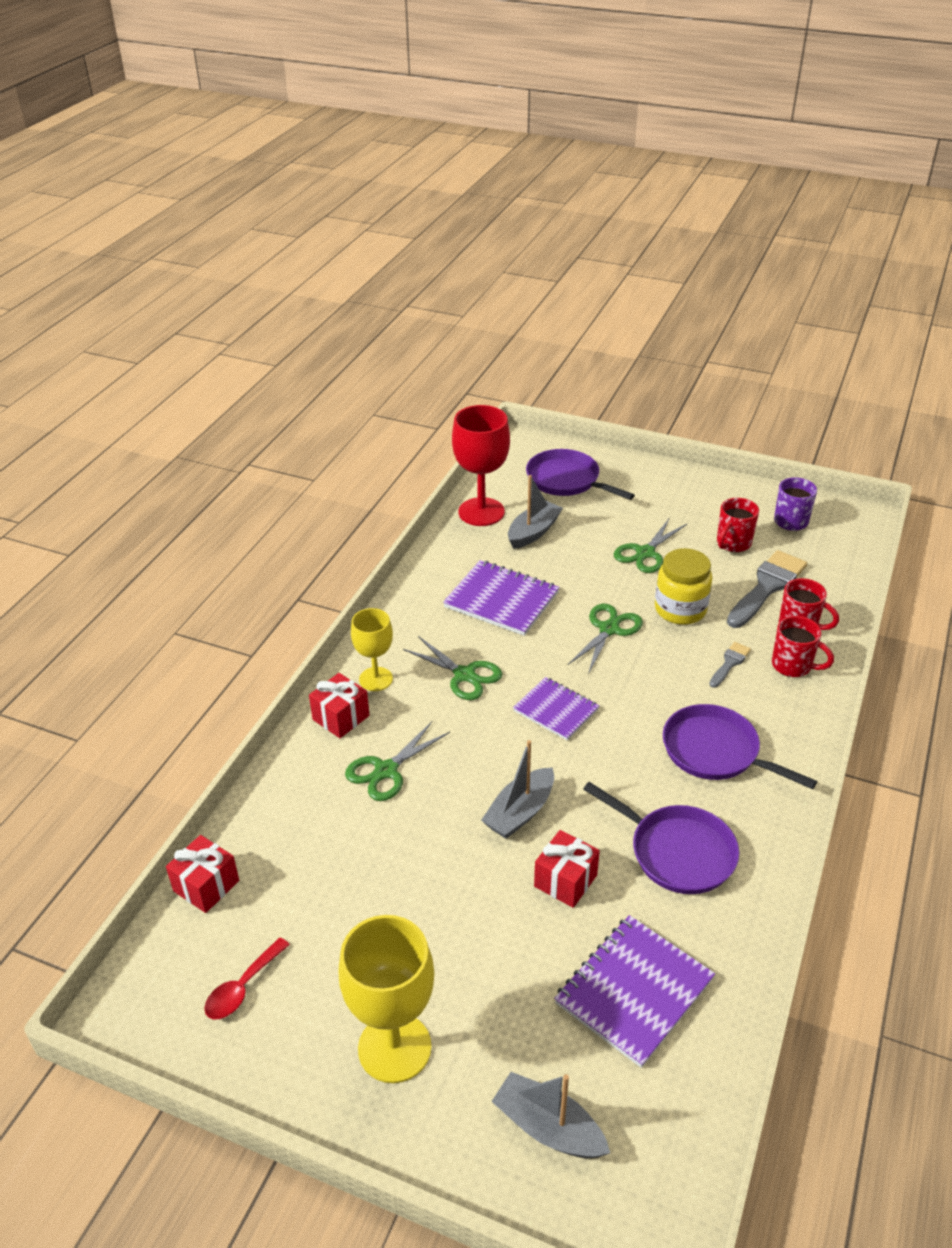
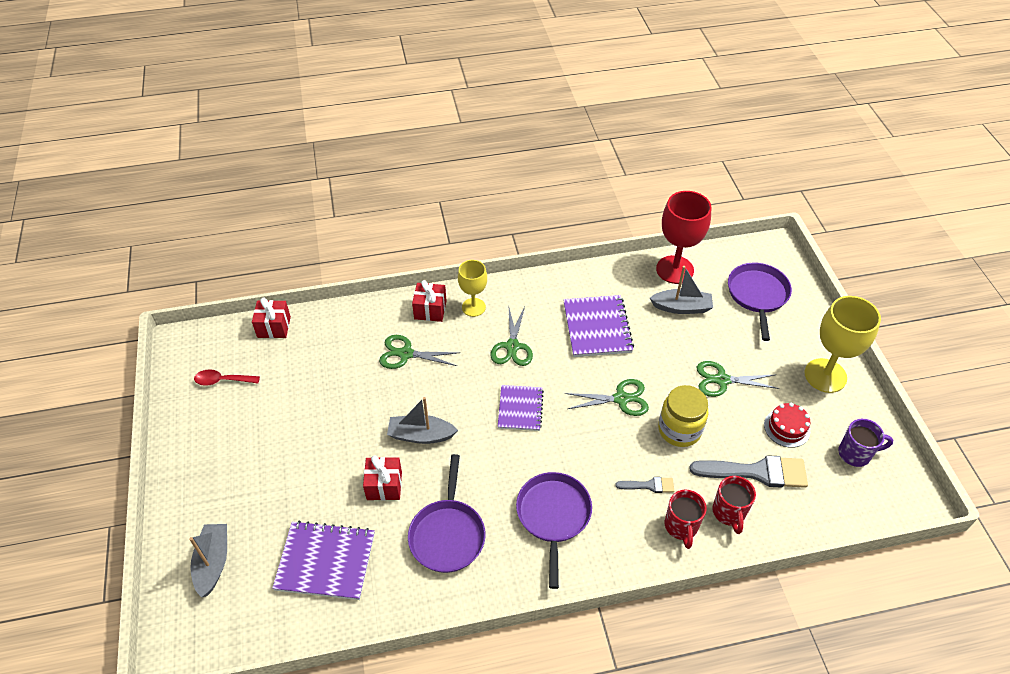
camera: 55 degrees right, 10 degrees up
(394, 1048) = (223, 466): yellow goblet -> yellow goblet (825, 375)
(733, 543) = (787, 428): red mug -> red cake

